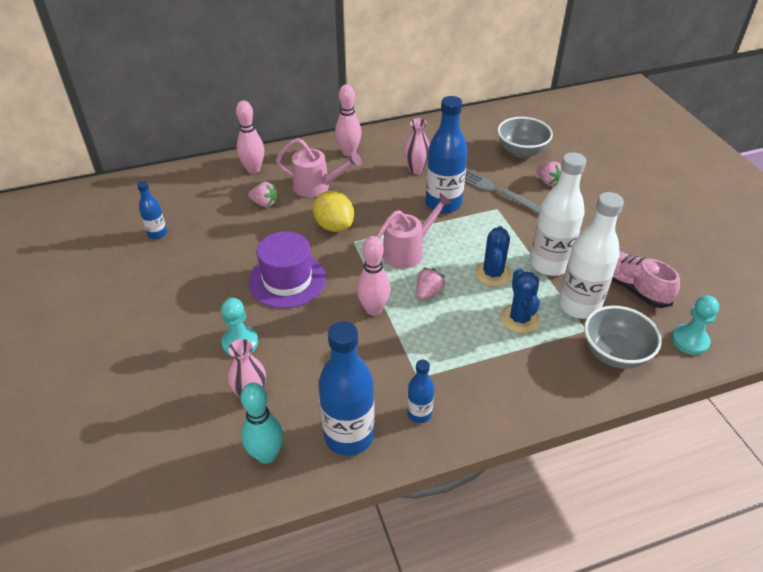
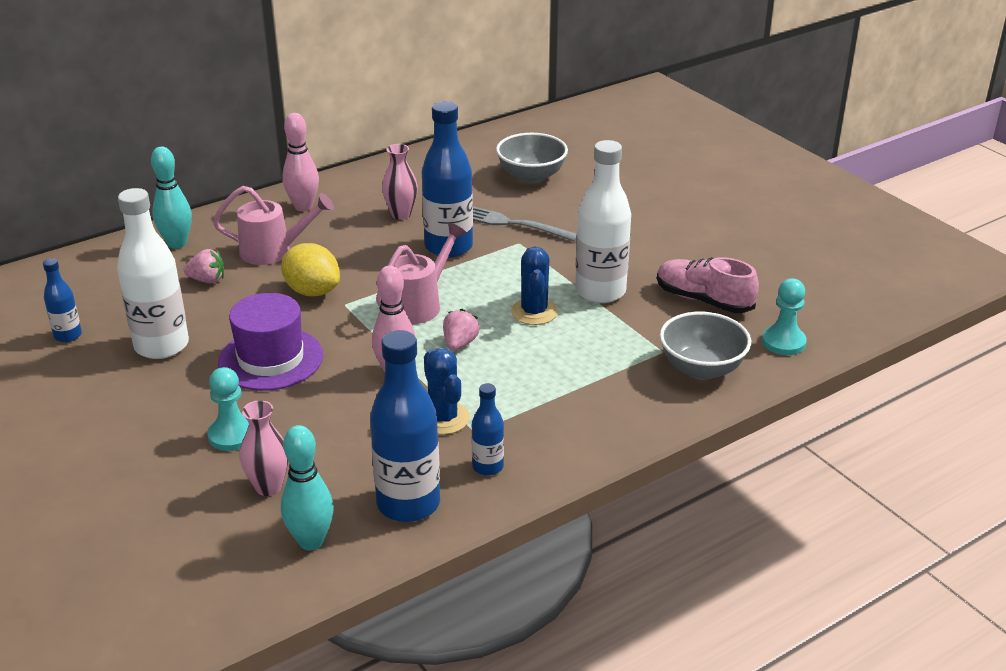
camera: 15 degrees left, 10 degrees down
(253, 169) = (177, 243): pink bowling pin -> turquoise bowling pin
(519, 319) = (580, 353): blue cactus -> blue cactus (443, 418)
(548, 181) = (574, 205): pink strawberry -> none
(579, 305) = (648, 328): white bottle -> white bottle (162, 346)

